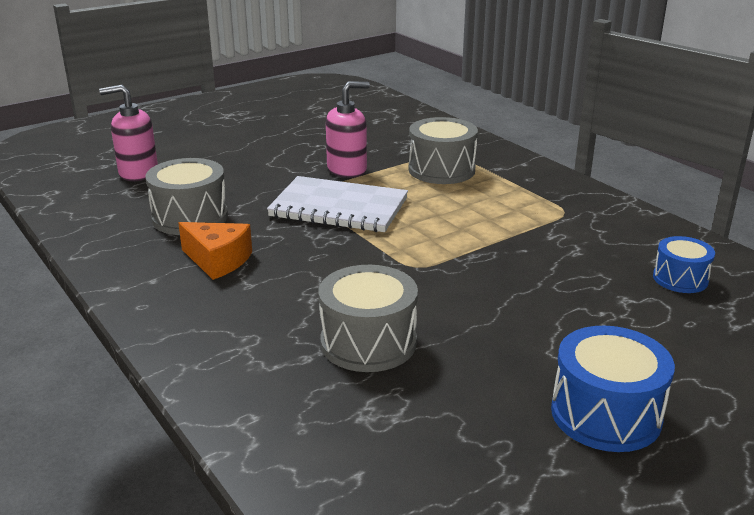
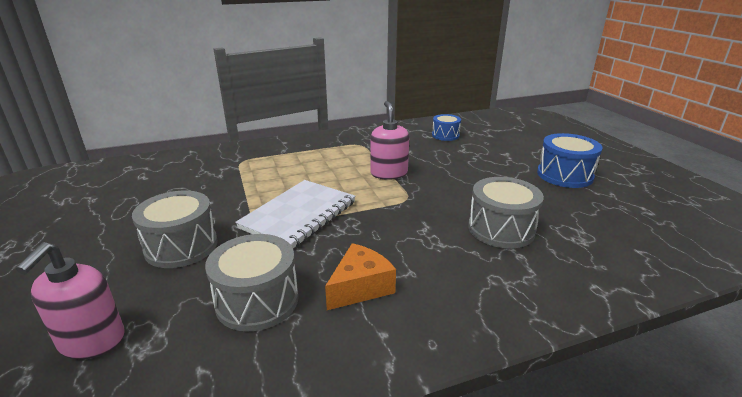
camera: 75 degrees left, 0 degrees up
(347, 169) = (229, 202): pink soap dispenser -> pink soap dispenser (389, 173)
(441, 170) = (268, 167): grey drum -> grey drum (181, 246)

